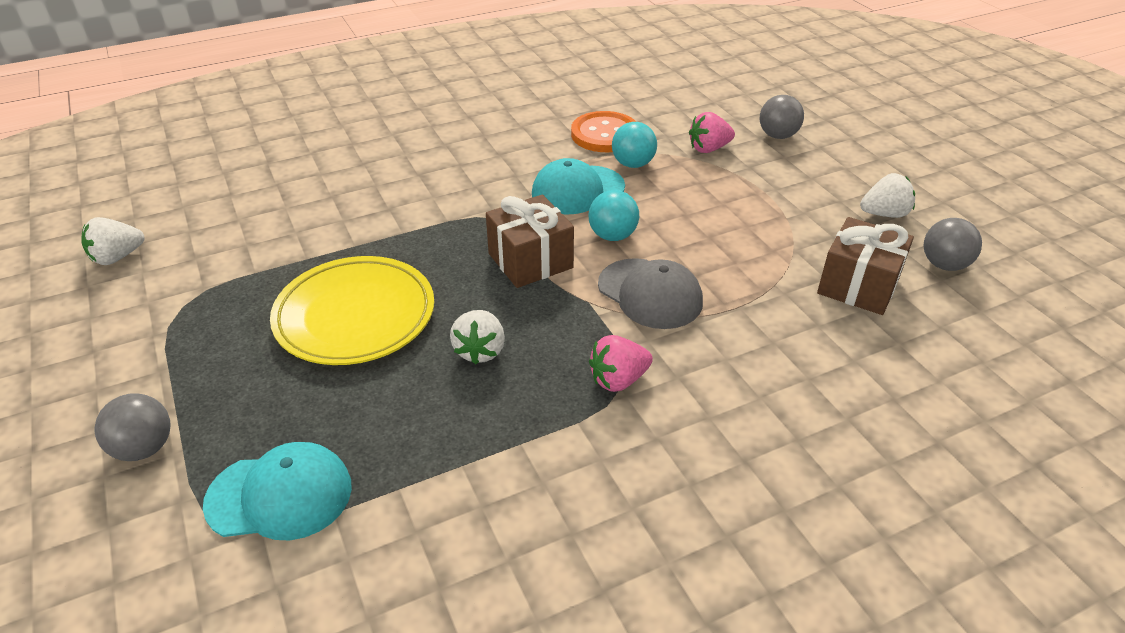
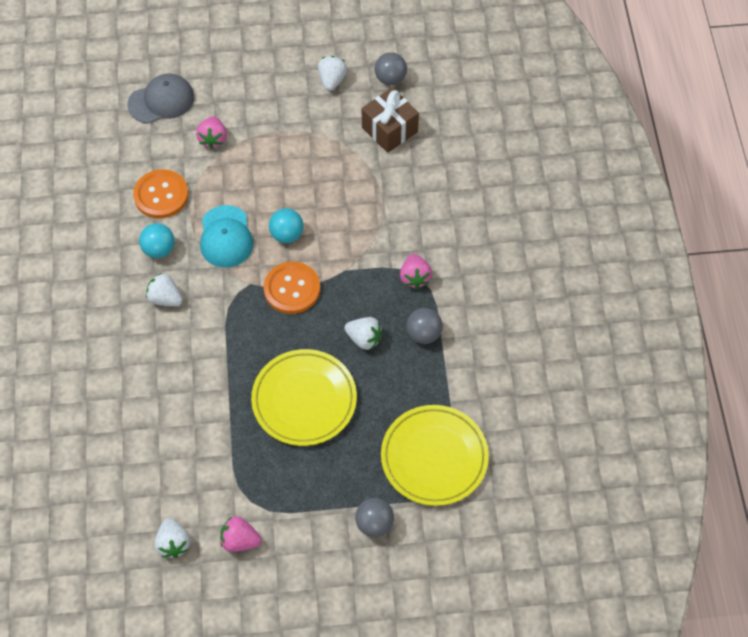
camera: 70 degrees left, 20 degrees up
(119, 312) = (240, 540): none -> pink strawberry
(280, 495) = (434, 457): turquoise cap -> yellow plate
(466, 169) = (165, 298): none -> white strawberry
(530, 261) = (292, 289): brown gift -> orange button
(633, 164) = (210, 192): turquoise ball -> turquoise ball (159, 249)
(650, 293) = (351, 235): grey cap -> grey cap (161, 101)
(777, 136) = (217, 91): grey ball -> grey ball (423, 334)

